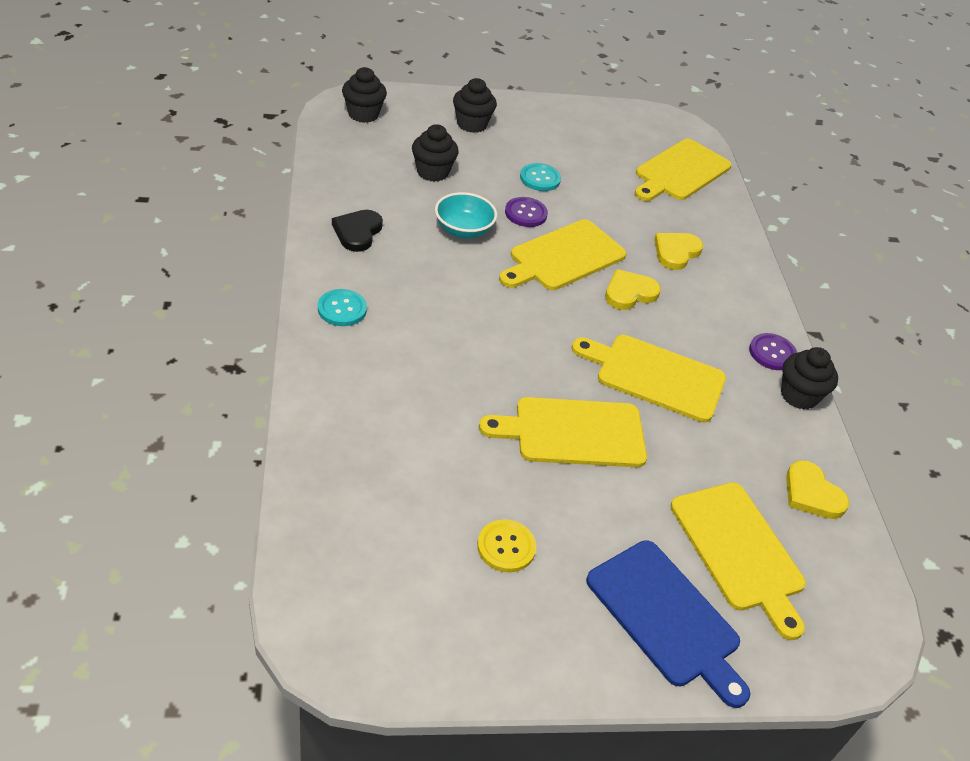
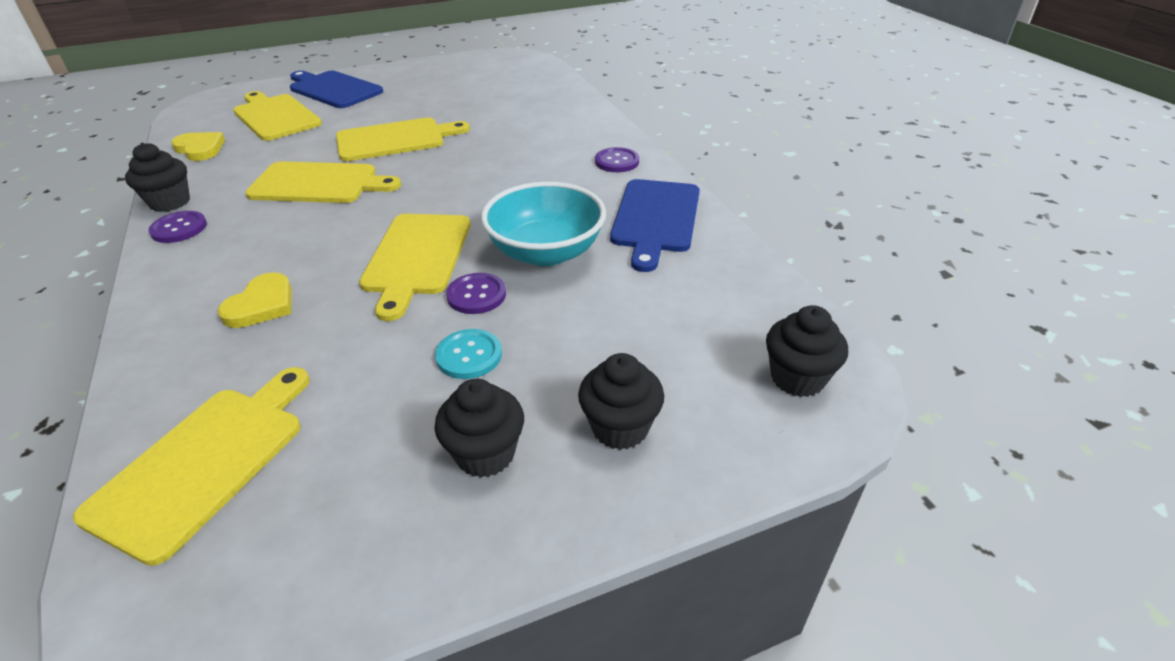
camera: 170 degrees right, 5 degrees down
(342, 309) = (617, 161): turquoise button -> purple button
(357, 232) = (656, 218): black heart -> blue cutting board
(432, 172) = (626, 313): black cupcake -> black cupcake (485, 454)
(463, 230) = (546, 252): turquoise bowl -> turquoise bowl, size x1.56
(506, 547) = (435, 92): yellow button -> none
(564, 257) = (417, 257): yellow cutting board -> yellow cutting board turned 150 degrees clockwise
(629, 293) = (336, 242): yellow heart -> none

